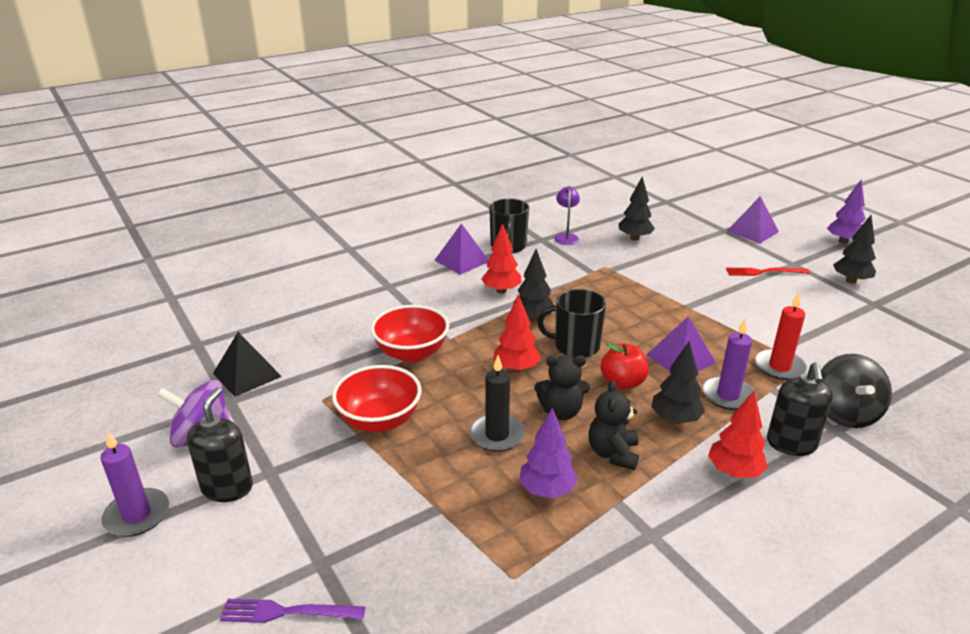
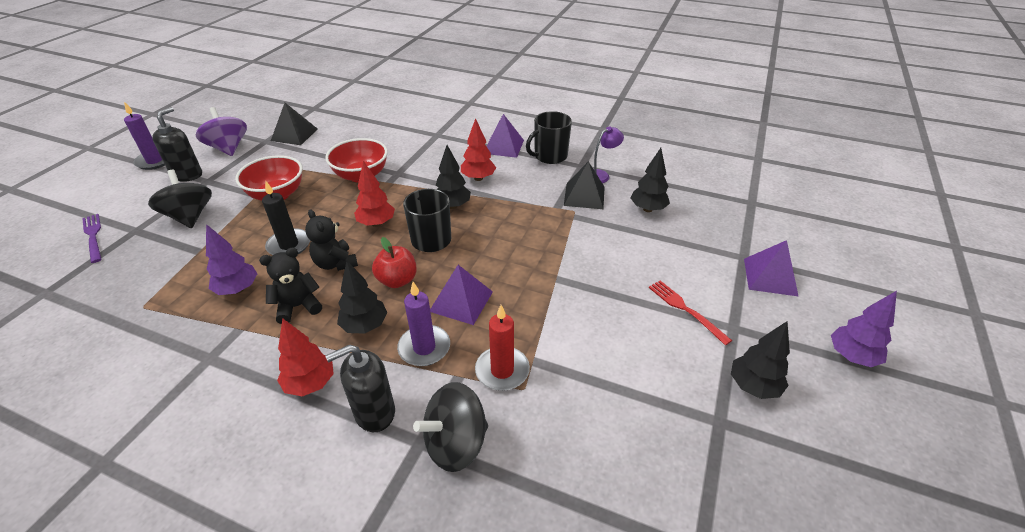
camera: 55 degrees right, 10 degrees up
(227, 488) = (187, 175): black soap dispenser -> black soap dispenser turned 45 degrees counterclockwise
(345, 503) = (190, 216): none -> black spinning top
(588, 254) = (584, 196): none -> black pyramid

